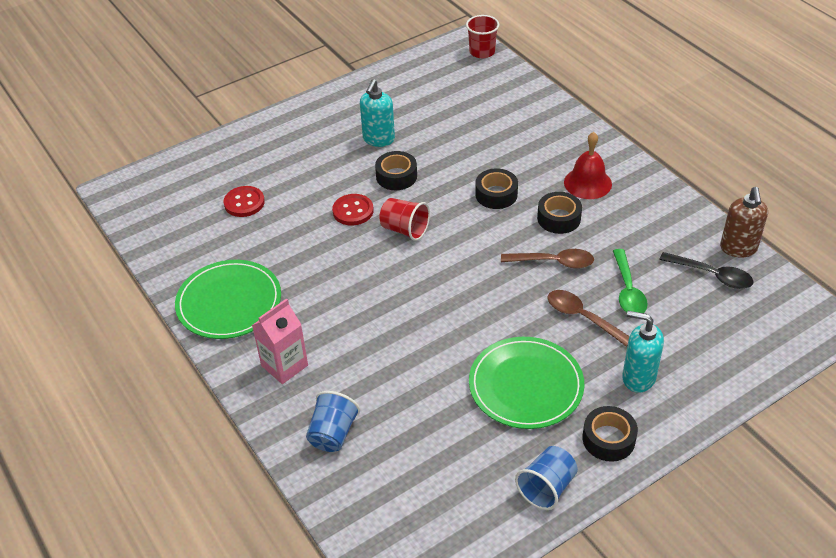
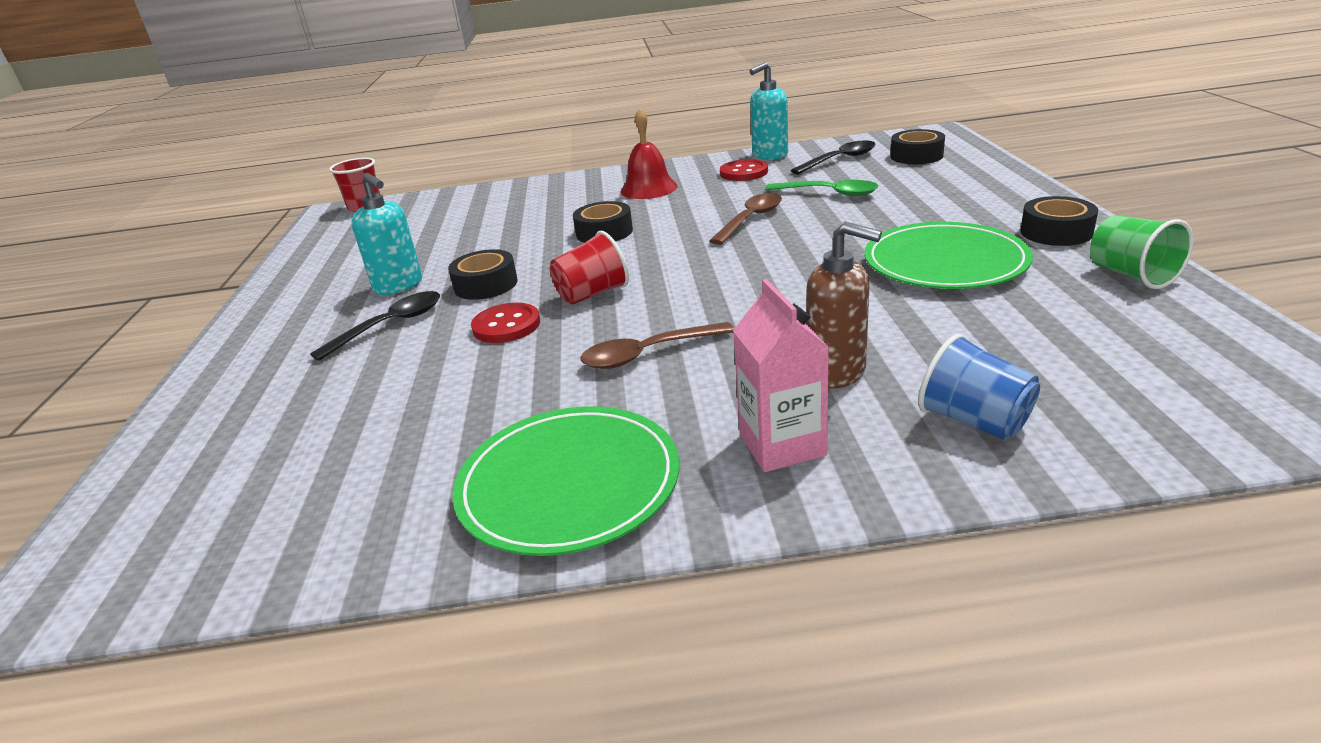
camera: 60 degrees left, 15 degrees down
(244, 203) = (348, 422): red button -> red button (744, 172)
(333, 163) = (390, 325): none -> black spoon
(547, 488) = (1131, 275): blue cup -> green cup
(559, 218) = (684, 208): black tape -> black tape (916, 156)
(582, 317) = (852, 218): brown spoon -> brown spoon (648, 354)
(638, 377) = (965, 206): turquoise soap dispenser -> turquoise soap dispenser (769, 155)
(738, 248) = (813, 147): brown soap dispenser -> brown soap dispenser (837, 372)

